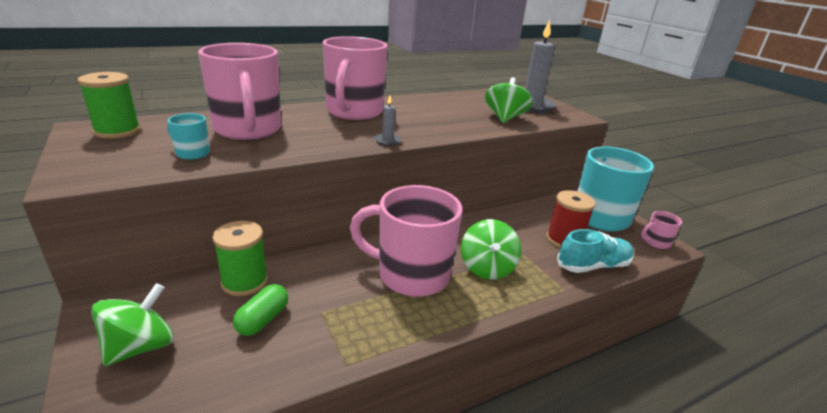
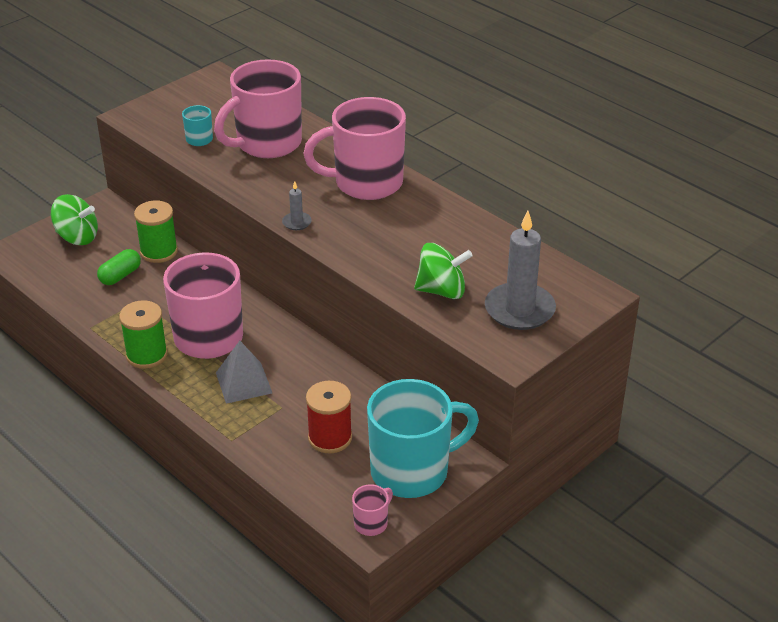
camera: 75 degrees right, 10 degrees up
(117, 131) = (219, 92): green spool -> green spool (147, 355)
(262, 319) = (120, 276): green capsule -> green capsule turned 60 degrees counterclockwise
(487, 268) = (243, 382): green spinning top -> grey pyramid
(593, 266) = (286, 462): turquoise shoe -> none
(656, 242) = (371, 523): pink mug -> pink mug turned 75 degrees clockwise

